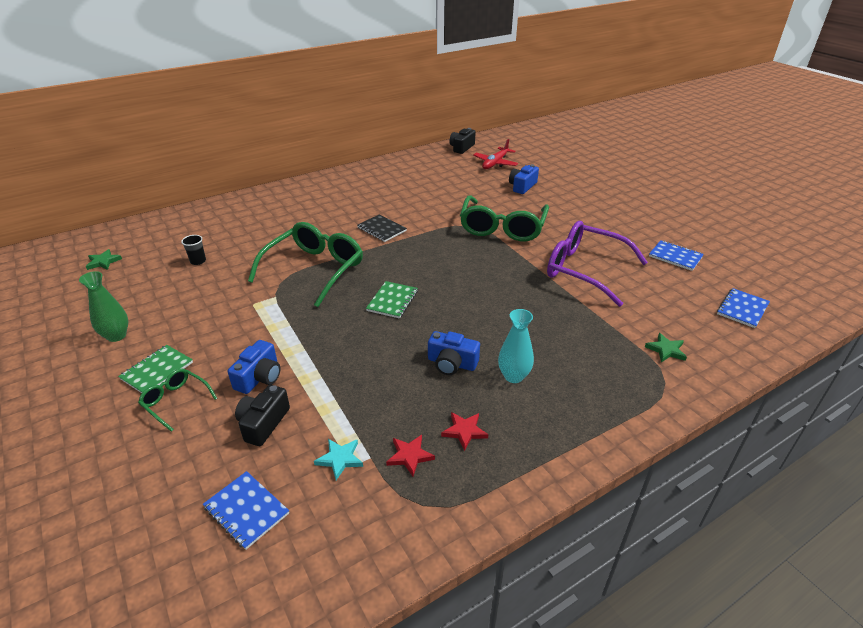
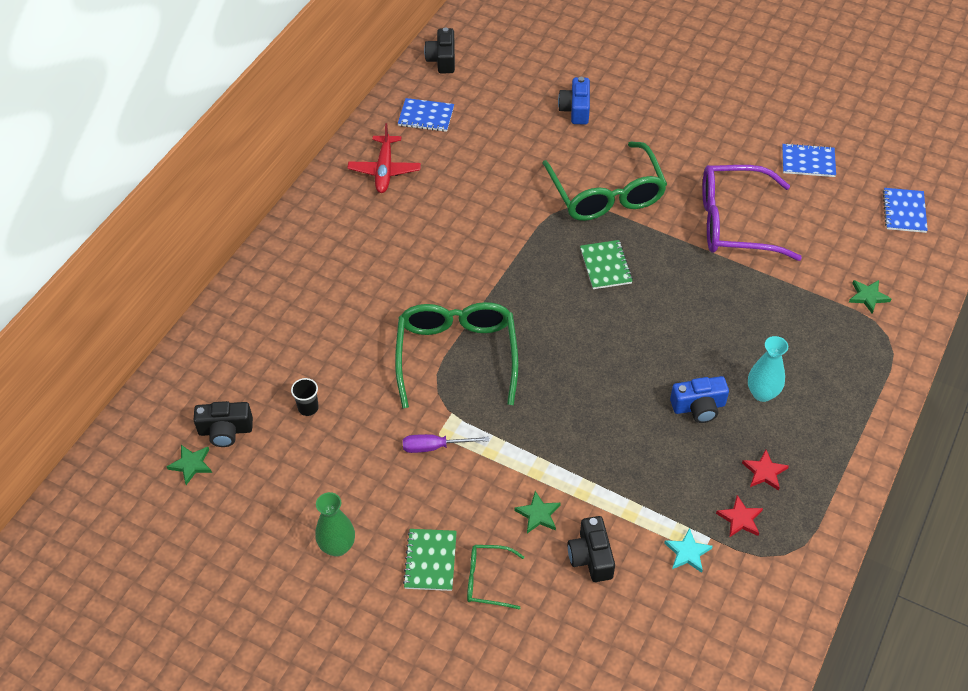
camera: 30 degrees left, 15 degrees up
(142, 254) = (225, 430): none -> black camera
(242, 309) = (435, 447): none -> purple screwdriver
(246, 510) = (656, 636): blue notebook -> blue notebook (426, 116)
(259, 377) = (538, 514): blue camera -> green star
(381, 229) = (474, 258): black notebook -> none
(392, 301) = (579, 358): green notebook -> green notebook (606, 266)
(495, 163) = (510, 76): red plane -> red plane (384, 170)

